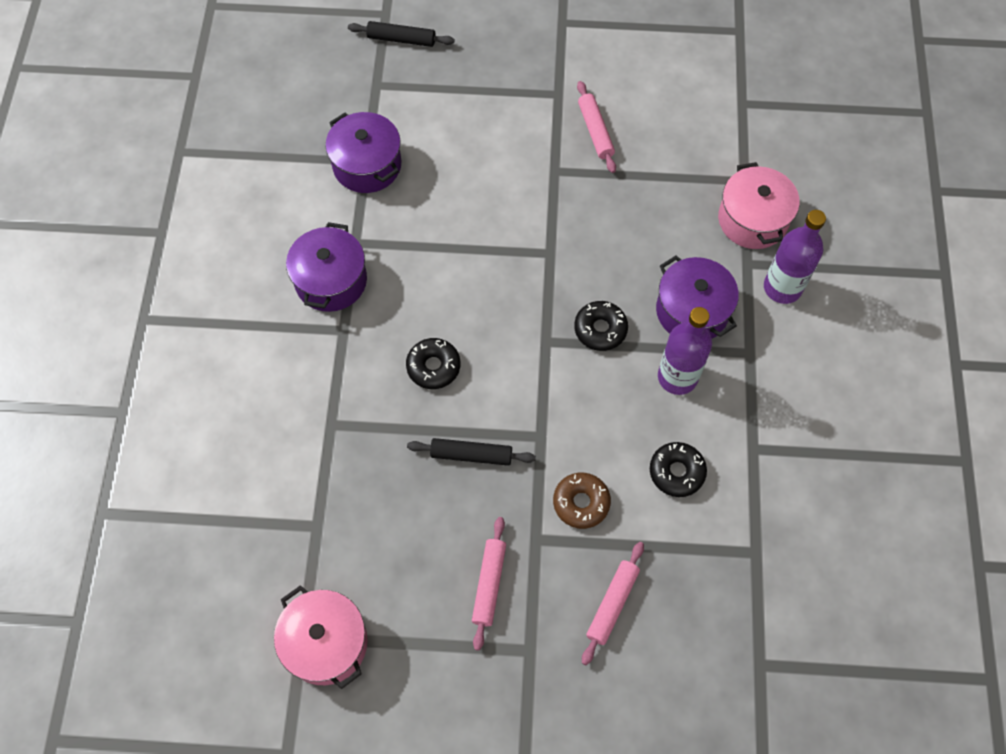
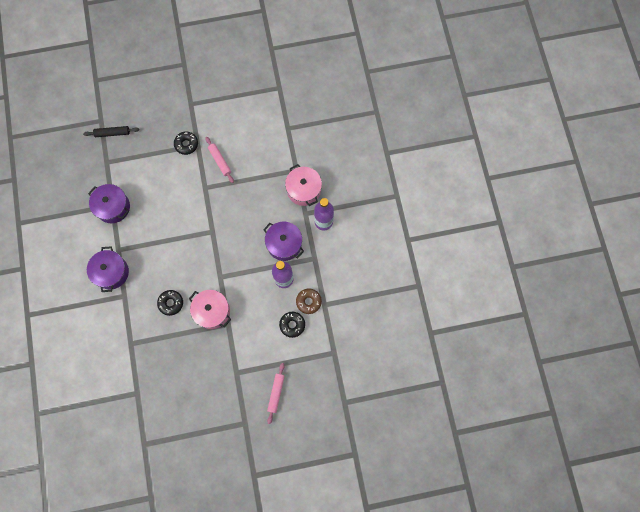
camera: 15 degrees left, 10 degrees up
(326, 643) = (155, 444): pink pot -> pink pot (212, 311)
(471, 455) = (198, 341): black rolling pin -> none
(489, 584) = (220, 399): pink rolling pin -> none
(581, 503) = (252, 350): brown donut -> brown donut (308, 302)
(600, 329) = (244, 264): black donut -> black donut (186, 144)

